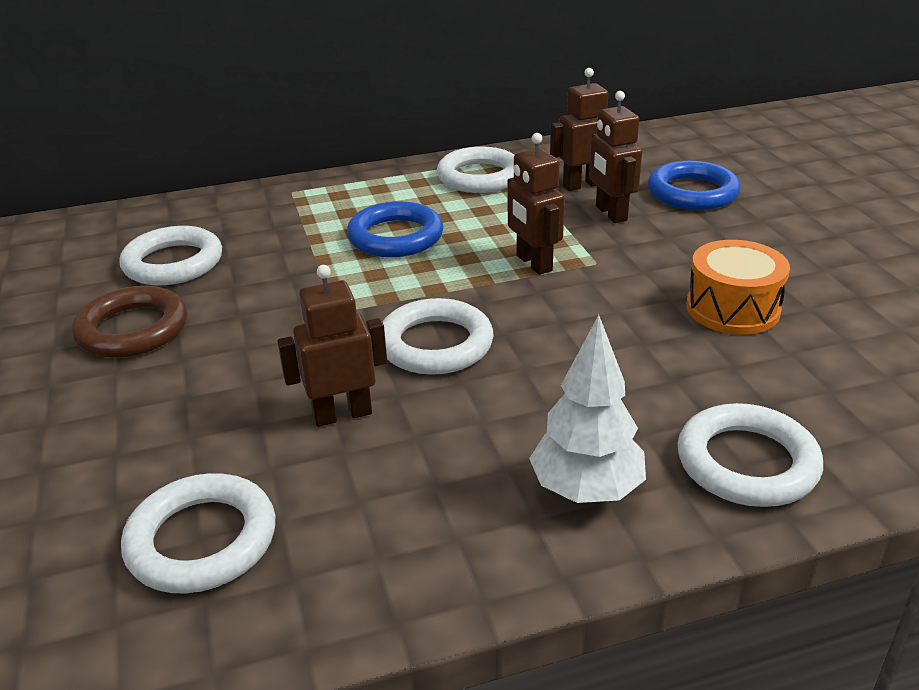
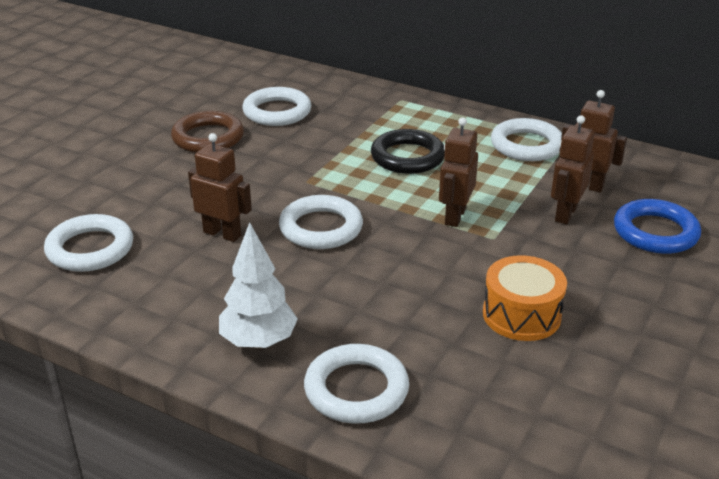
camera: 45 degrees right, 0 degrees up
(395, 237) = (407, 157): blue ring -> black ring

